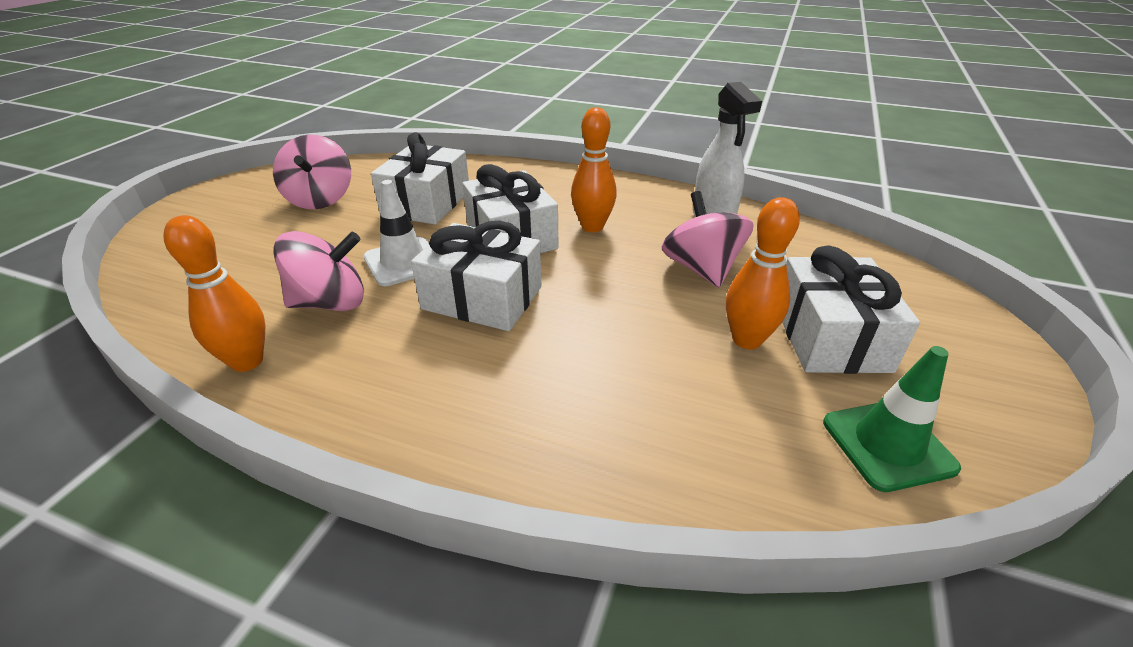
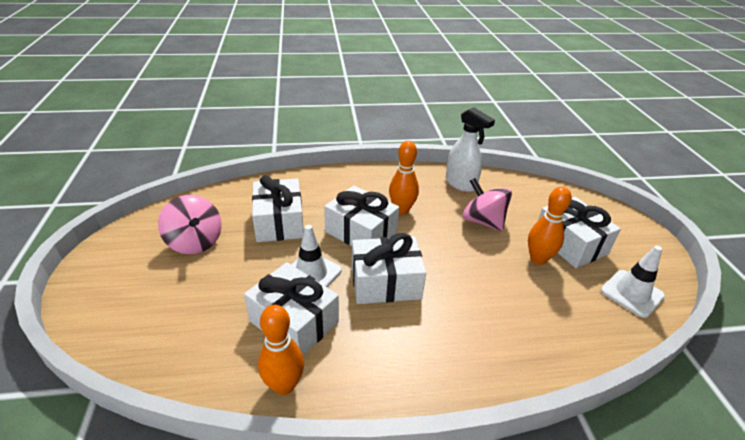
camera: 30 degrees left, 0 degrees up
(330, 303) = (294, 321): pink spinning top -> white gift
(887, 445) = (632, 293): green traffic cone -> white traffic cone

